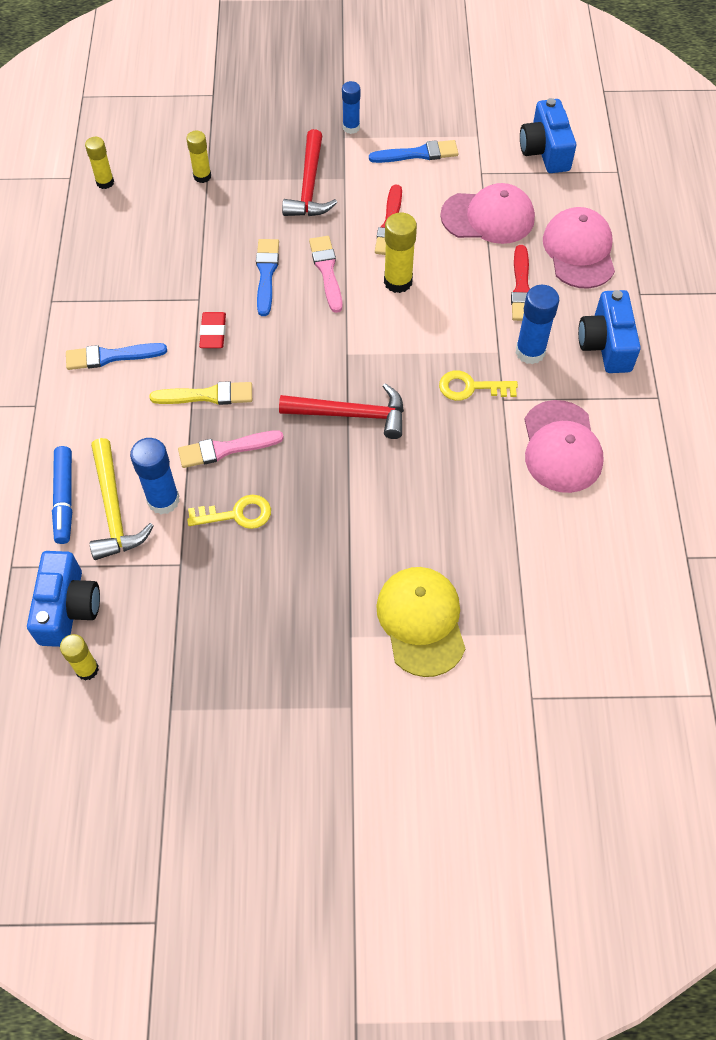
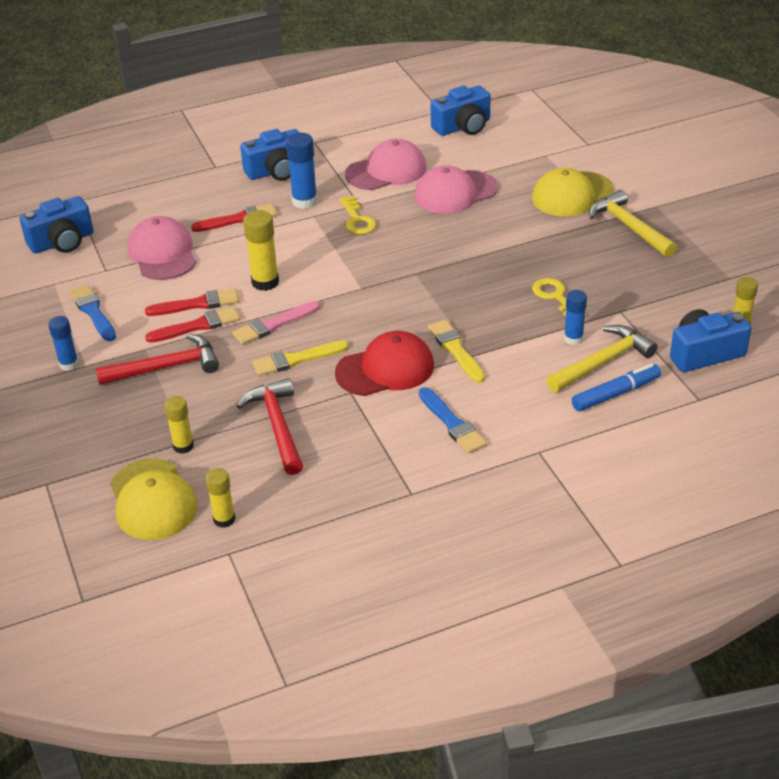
camera: 110 degrees left, 20 degrees down
(154, 147) = (152, 500): none -> yellow cap
(163, 500) = (573, 338): blue glue stick -> blue glue stick, size x0.66
(213, 333) = (385, 369): red eraser -> red cap
(225, 449) = (501, 322): pink brush -> none
(266, 274) = (296, 359): blue brush -> yellow brush
(323, 651) = (629, 227): none -> yellow hammer
(351, 414) = (422, 269): red hammer -> red hammer (277, 426)
(356, 218) = (197, 326): none -> red brush
(579, 251) = (182, 201): pink cap -> pink cap (455, 192)
(635, 566) = (463, 127): none -> blue camera

